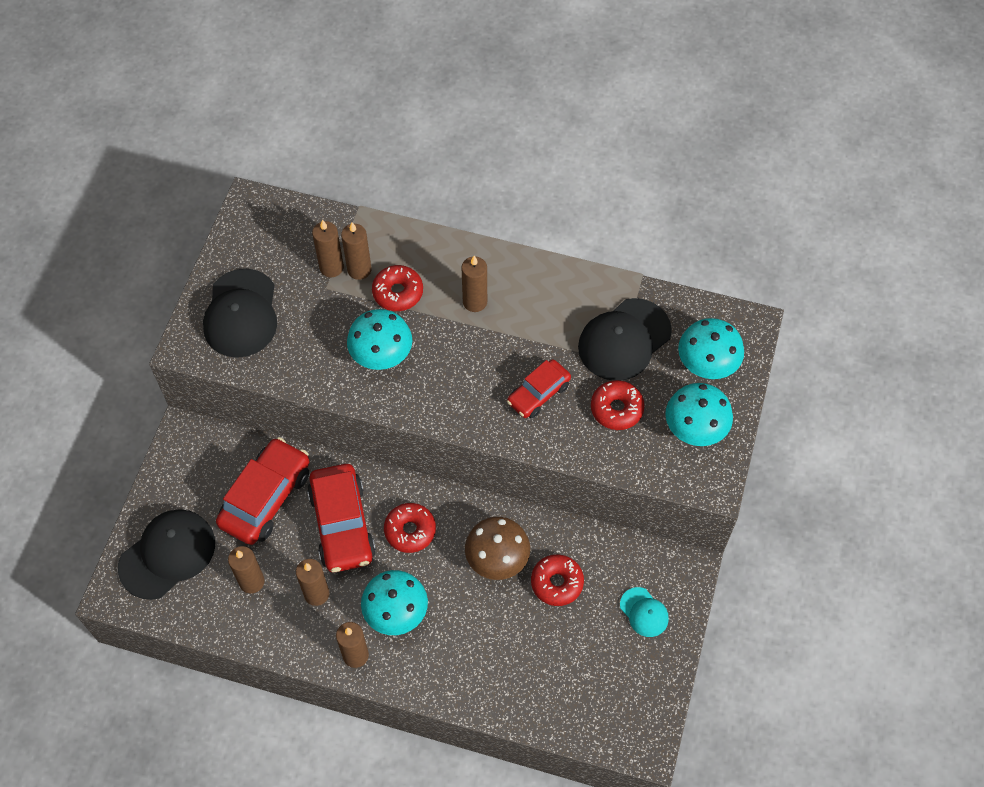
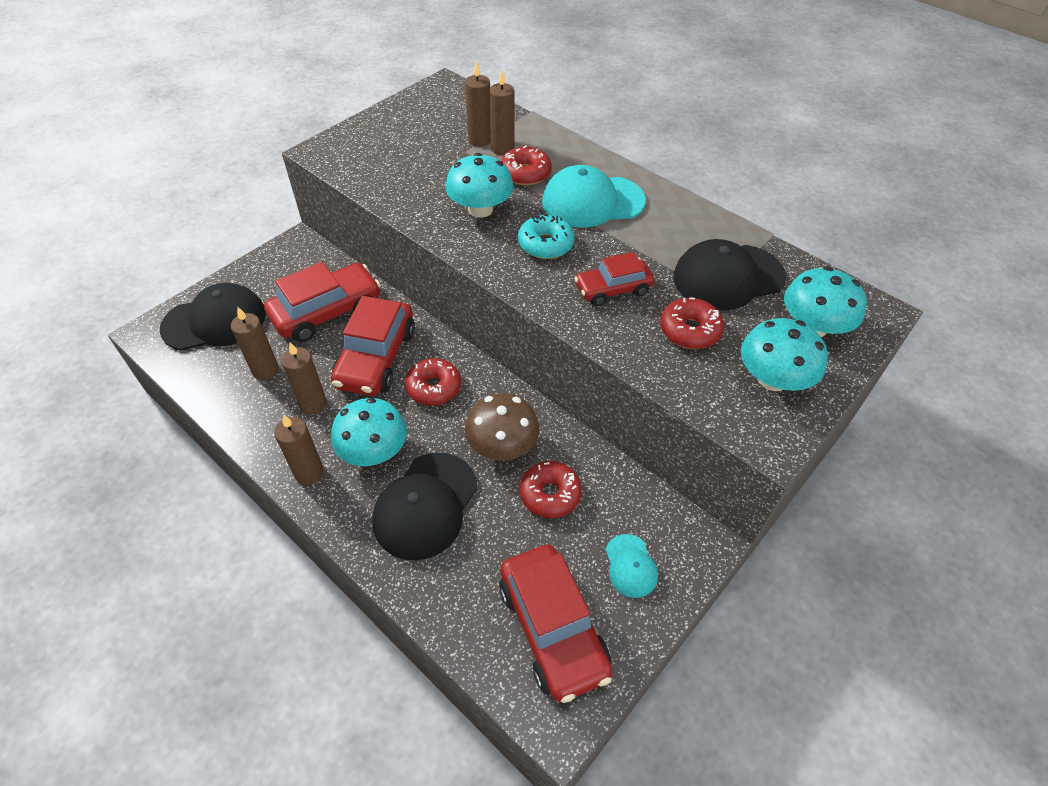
camera: 25 degrees right, 10 degrees down
(241, 314) = (381, 145): black cap -> black cap (425, 505)
(459, 370) = (545, 244): none -> turquoise donut
(475, 302) = (592, 201): brown candle -> turquoise cap
(611, 685) = (552, 628): none -> red car

